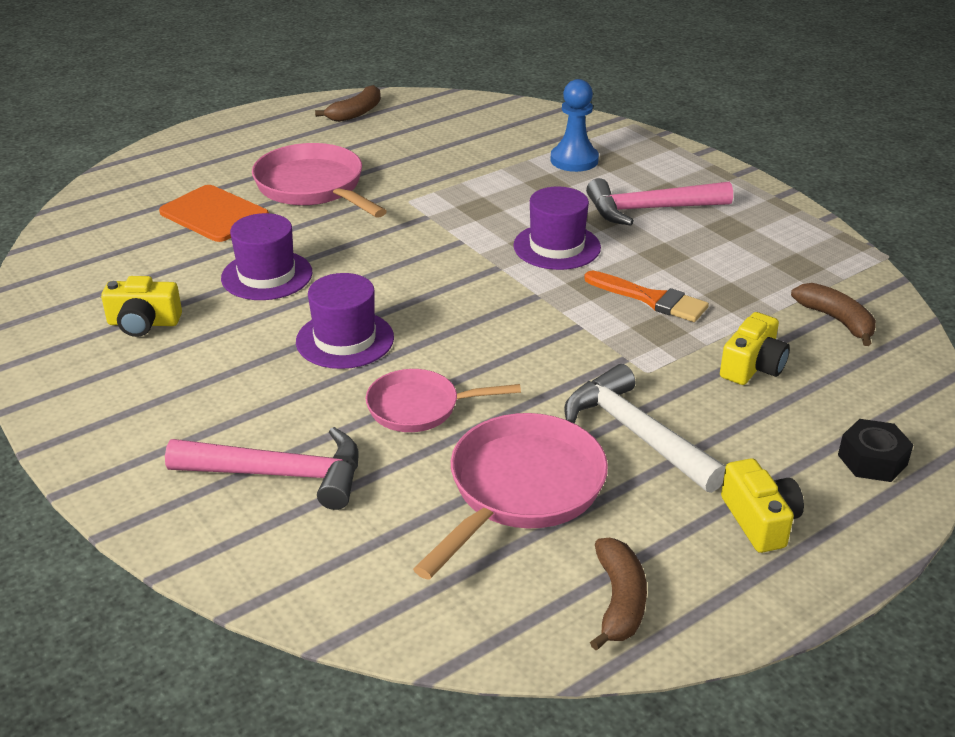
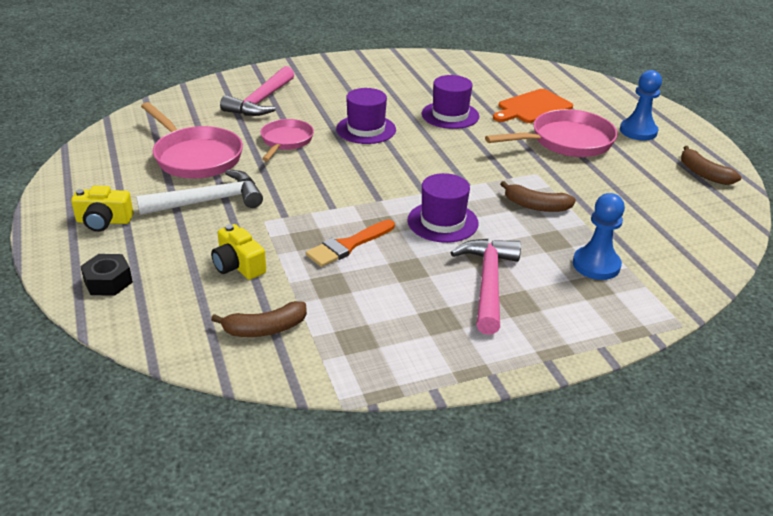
camera: 105 degrees right, 0 degrees up
(143, 323) = (415, 80): yellow camera -> none
(265, 147) = (638, 131): none -> blue pawn
(619, 601) = (97, 166): brown banana -> brown banana (536, 206)

